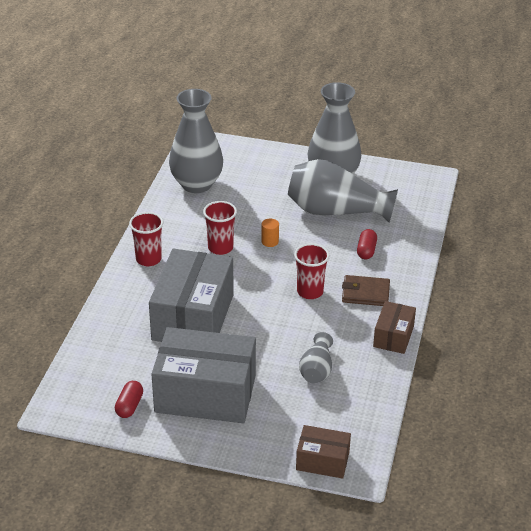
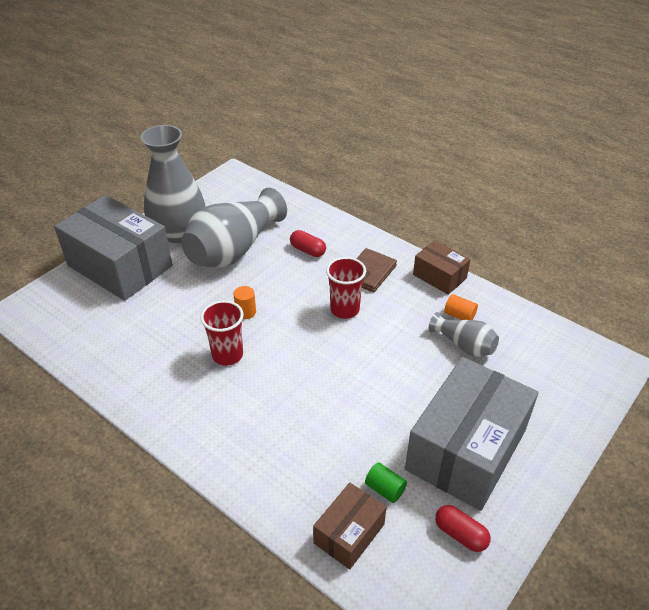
camera: 65 degrees left, 5 degrees up
(147, 359) = (385, 489): none -> green cylinder
(148, 259) = (202, 428): red cup -> none
(193, 317) = (332, 419): grey box -> grey box (120, 266)
(196, 184) = (97, 338): grey vase -> none
(322, 461) = (596, 386): brown box -> brown box (349, 533)
(351, 359) = (459, 315): none -> orange cylinder

